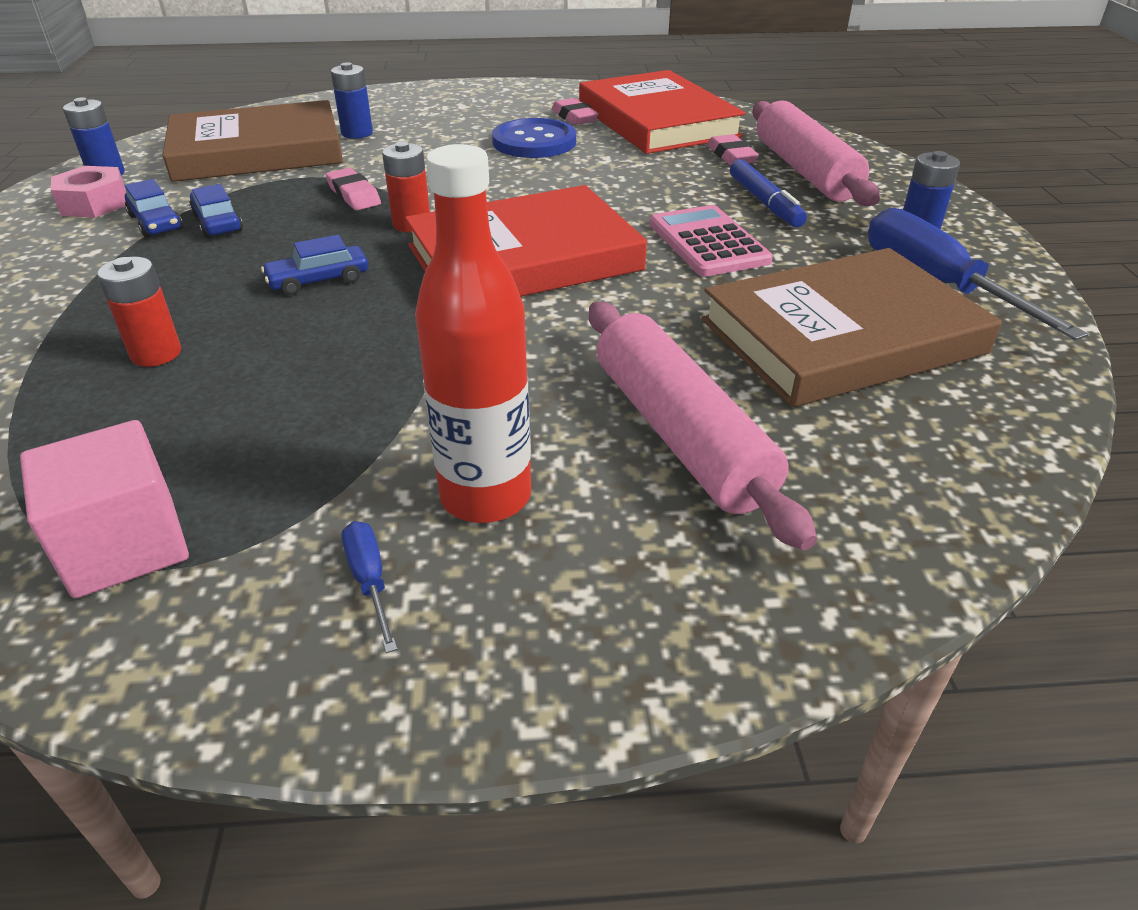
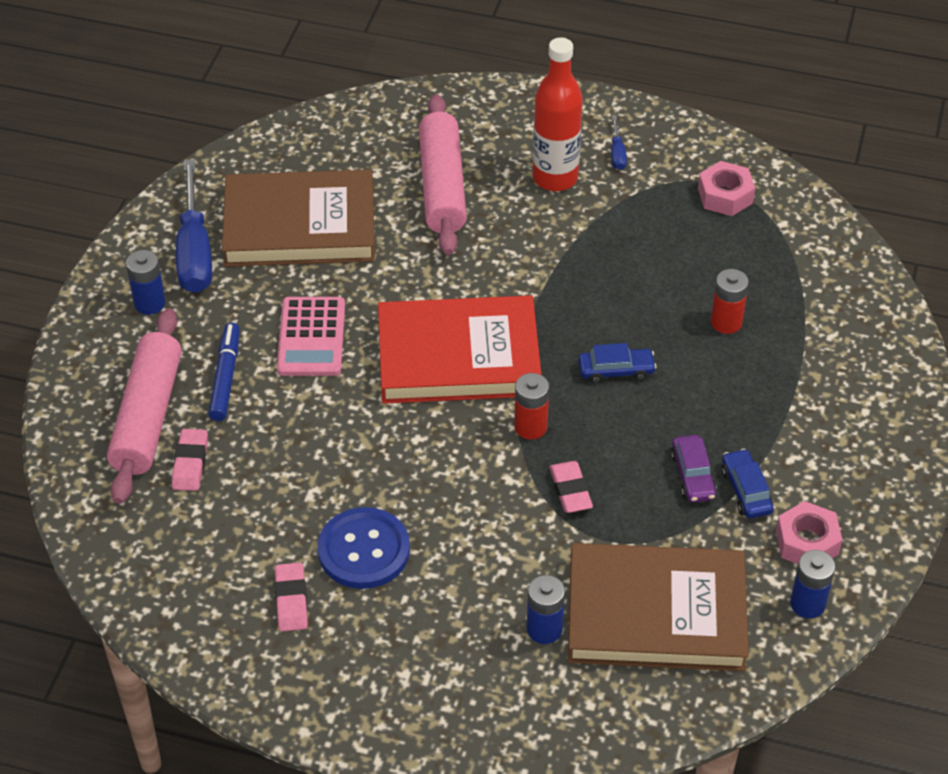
camera: 160 degrees left, 10 degrees up
(125, 546) = (725, 196): pink cube -> pink nut
(218, 222) = (692, 475): blue car -> purple car
(657, 121) = (208, 562): red book -> none

